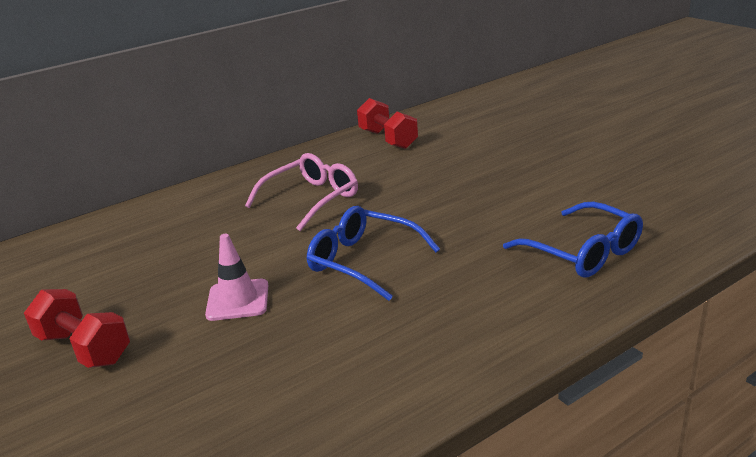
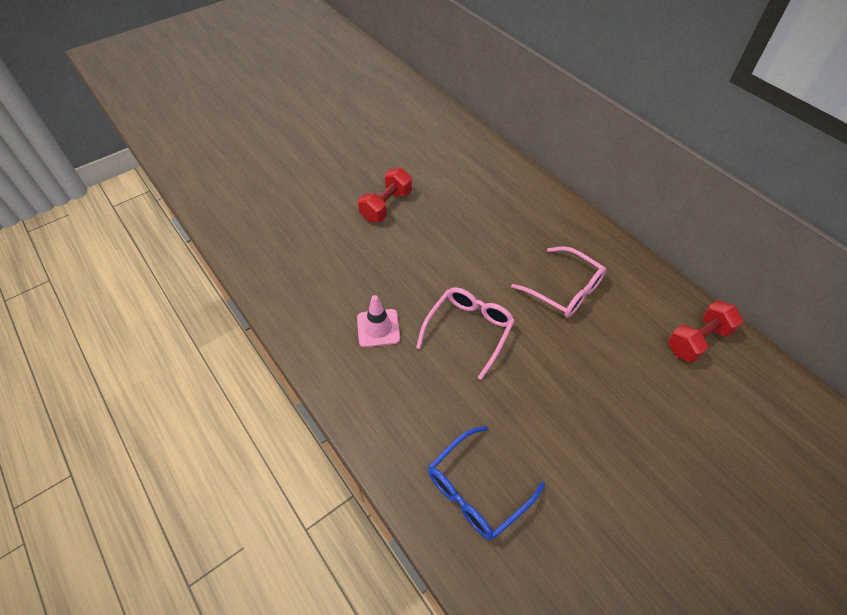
camera: 85 degrees right, 25 degrees up
(238, 300) = (426, 265): pink traffic cone -> pink traffic cone (378, 328)
(363, 261) = (469, 330): blue glasses -> pink glasses

